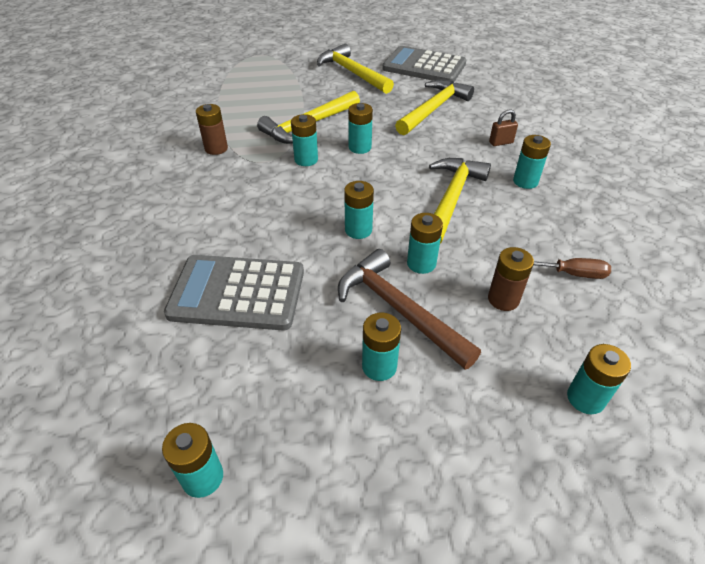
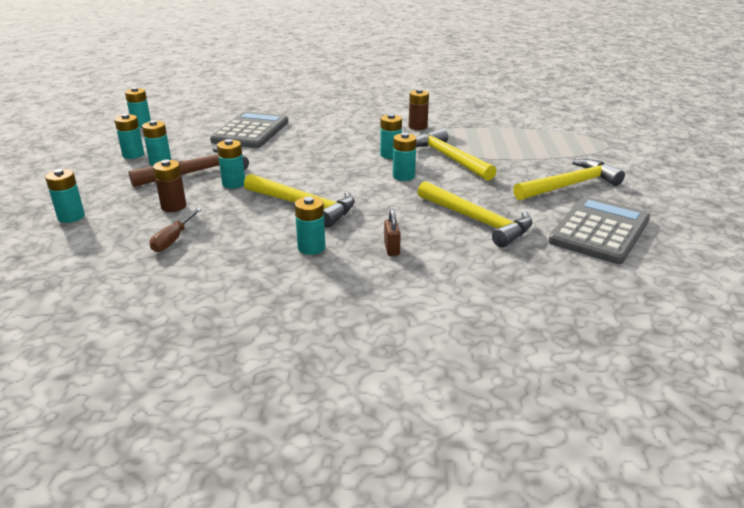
camera: 100 degrees right, 15 degrees down
(358, 230) = (286, 166): turquoise battery -> turquoise battery (133, 155)

